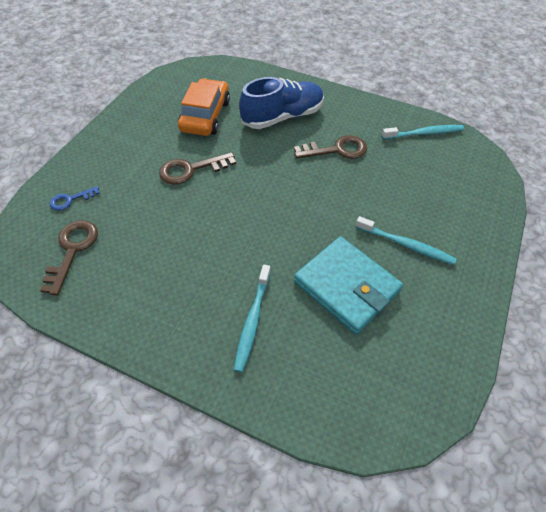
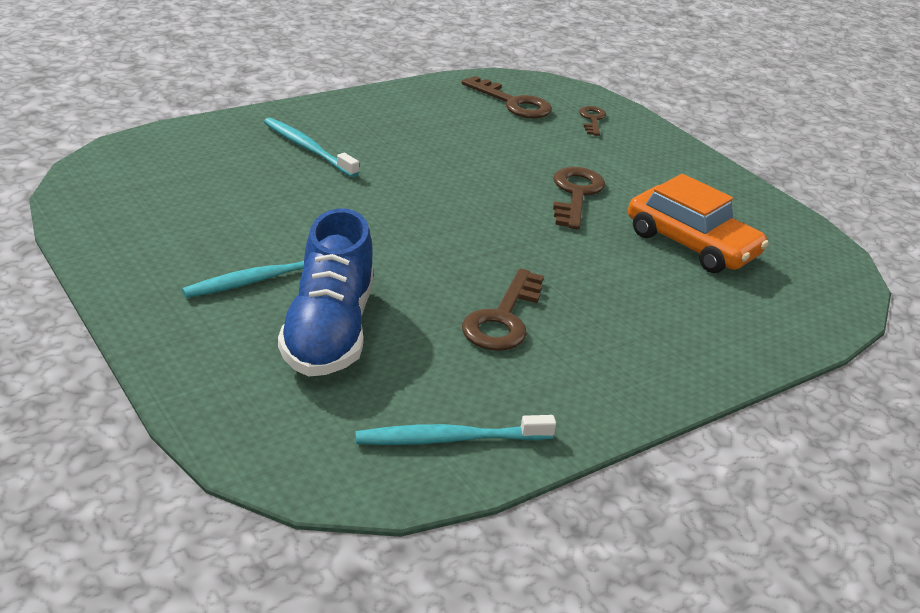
camera: 120 degrees right, 20 degrees down
(70, 200) = (592, 119): blue key -> brown key
(282, 117) = (634, 307): blue shoe -> blue shoe (329, 331)
(346, 286) = (268, 210): turquoise wallet -> none
(424, 133) = (449, 439): turquoise toothbrush -> turquoise toothbrush turned 60 degrees clockwise

